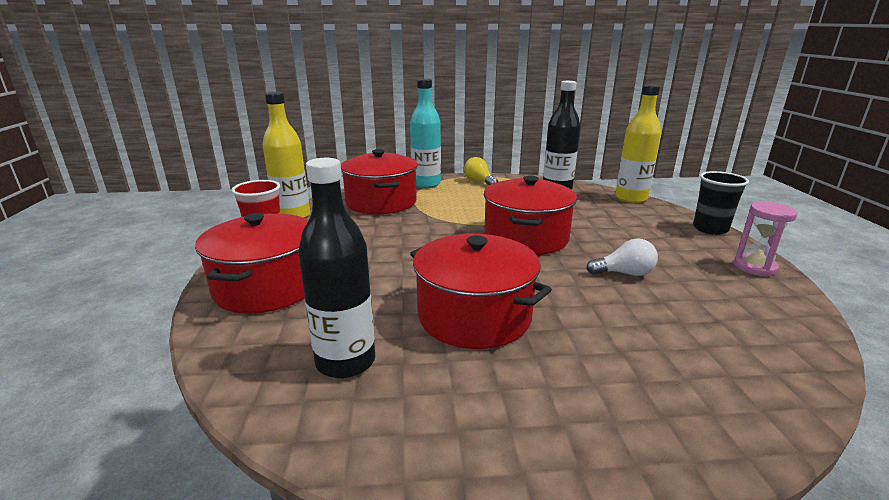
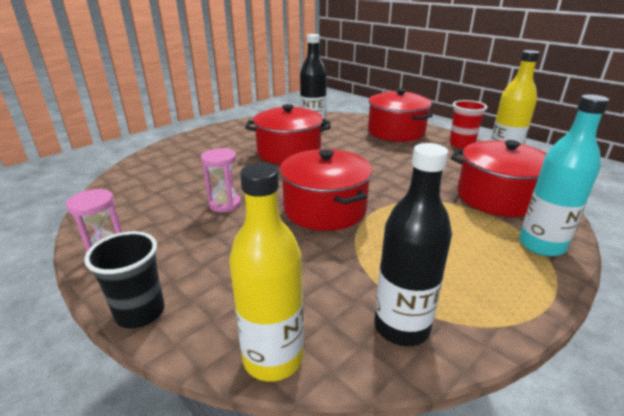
camera: 140 degrees right, 5 degrees up
(479, 182) = (512, 286): yellow light bulb -> none
(624, 273) = (224, 204): white light bulb -> pink hourglass

